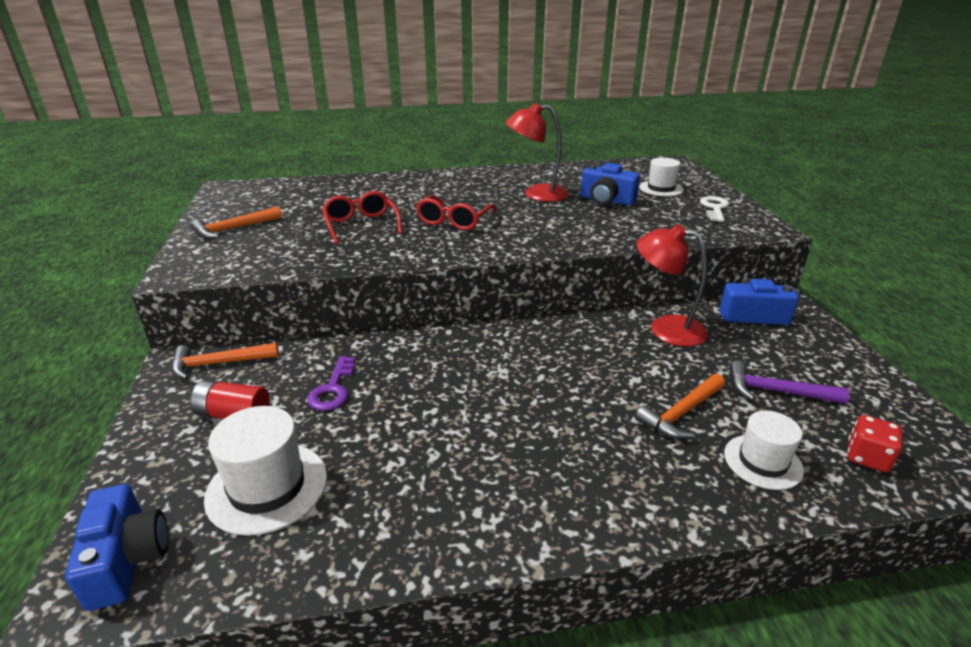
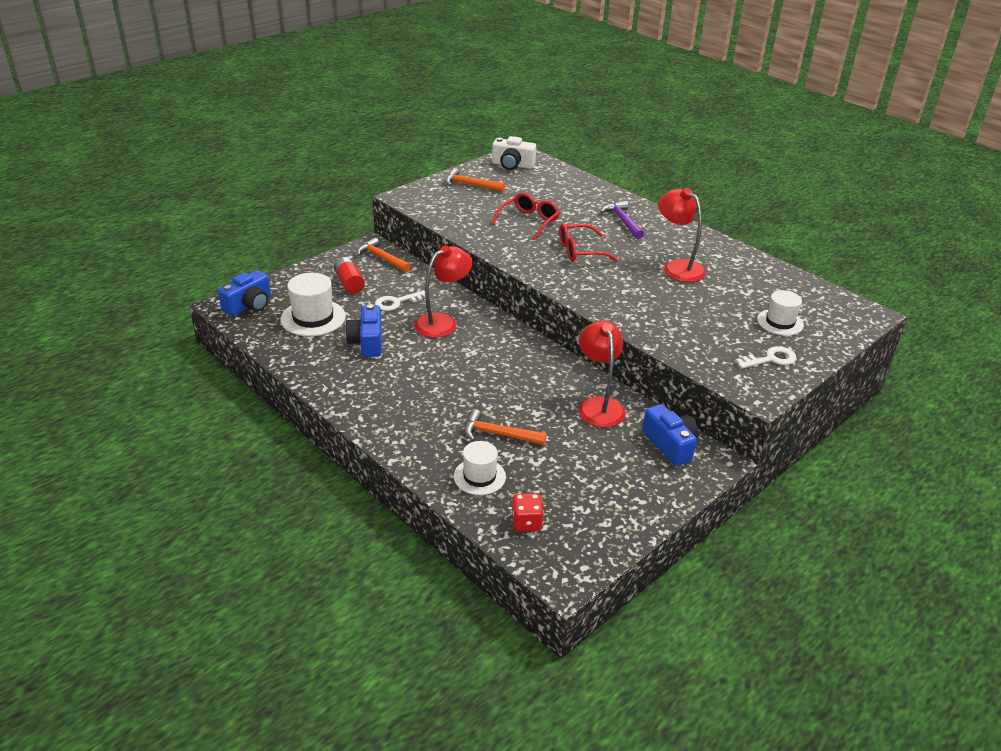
camera: 55 degrees right, 5 degrees up
(240, 197) = (512, 165): none -> white camera
(333, 389) = (397, 302): purple key -> white key
(419, 369) = (443, 322): none -> red lamp
(606, 200) = (711, 302): blue camera -> blue camera (367, 342)
(777, 391) = (567, 472): purple hammer -> purple hammer (623, 221)

